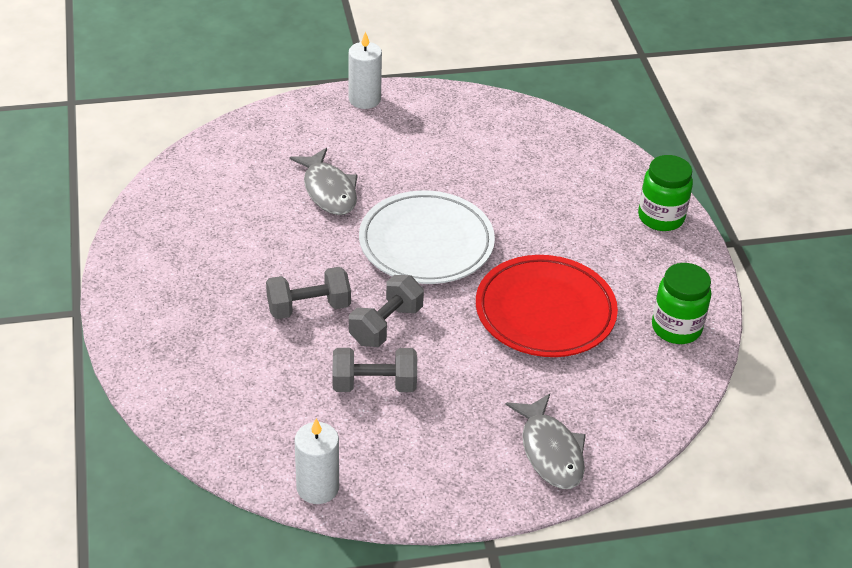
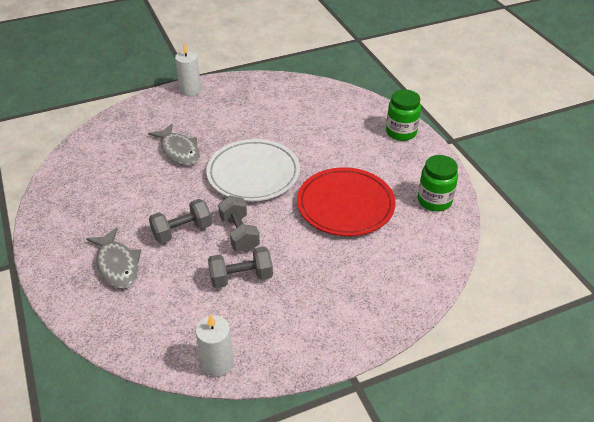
camera: 10 degrees left, 0 degrees up
(386, 325) = (239, 234): grey dumbbell -> grey dumbbell turned 45 degrees counterclockwise
(550, 451) = (377, 302): grey fish -> grey fish (117, 265)

